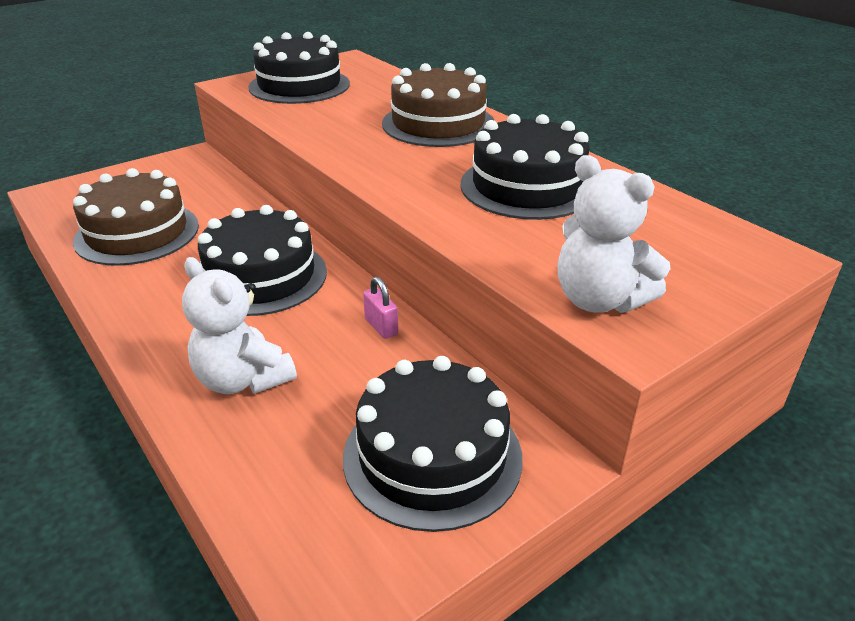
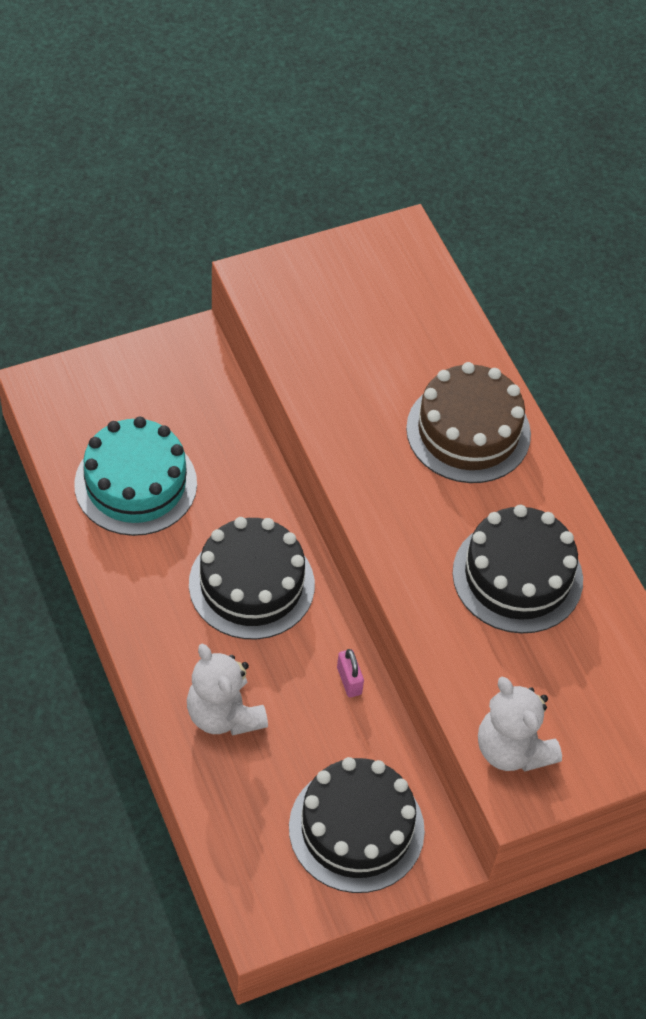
camera: 10 degrees right, 20 degrees up
(137, 233) = (135, 484): brown cake -> turquoise cake
(299, 85) = (333, 300): black cake -> none

